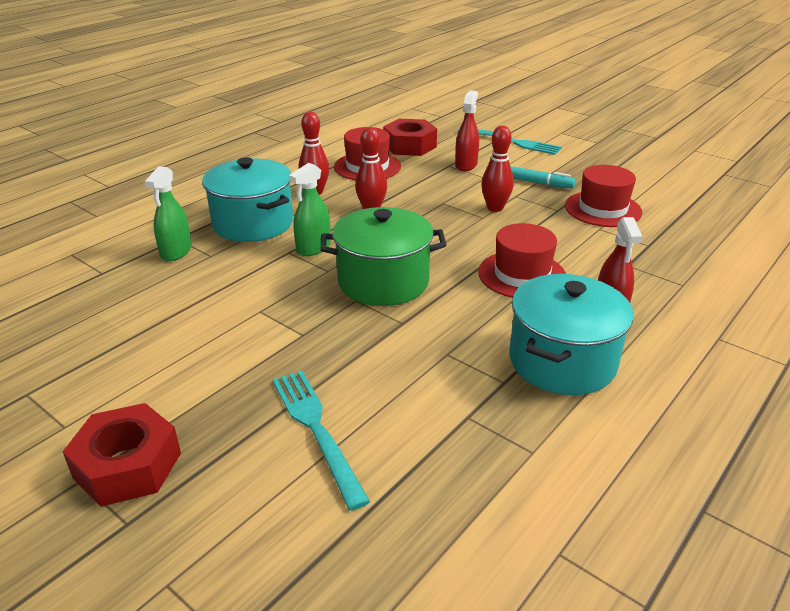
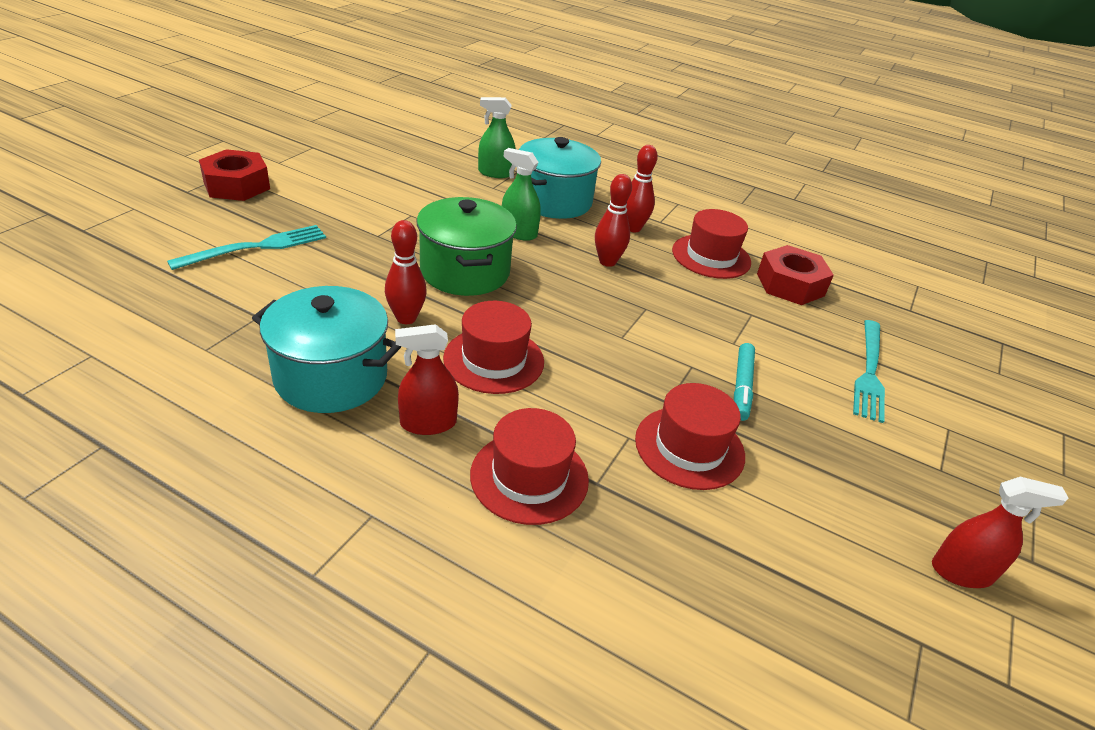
camera: 75 degrees right, 5 degrees up
(466, 165) = (761, 328): red spray bottle -> red spray bottle (961, 572)
(495, 208) = (649, 347): red bowling pin -> red bowling pin (406, 318)
(653, 269) = (529, 477): none -> red hat

